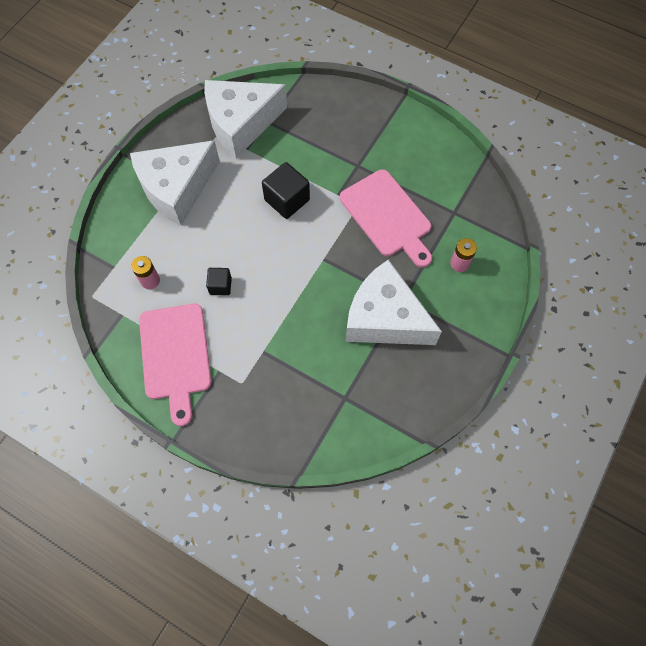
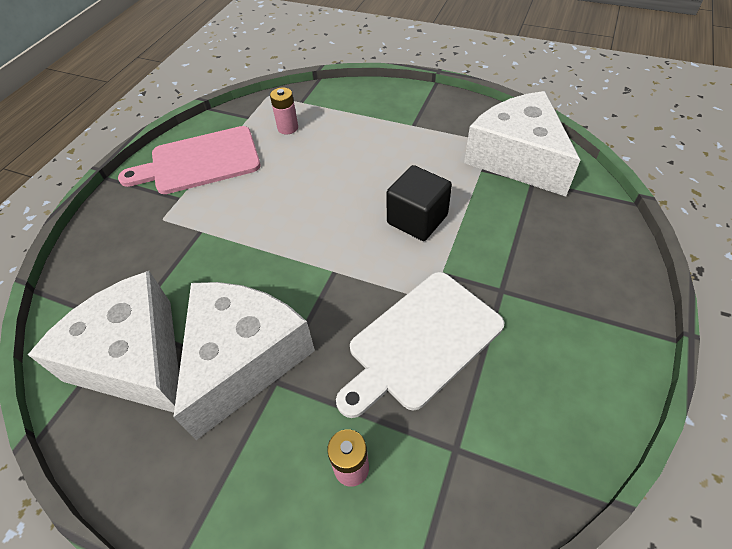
camera: 85 degrees right, 15 degrees down
(177, 188) = (405, 125): white cheese -> white cheese (136, 359)
(220, 286) = (285, 180): black cube -> none
(387, 216) = (421, 341): pink cutting board -> white cutting board

